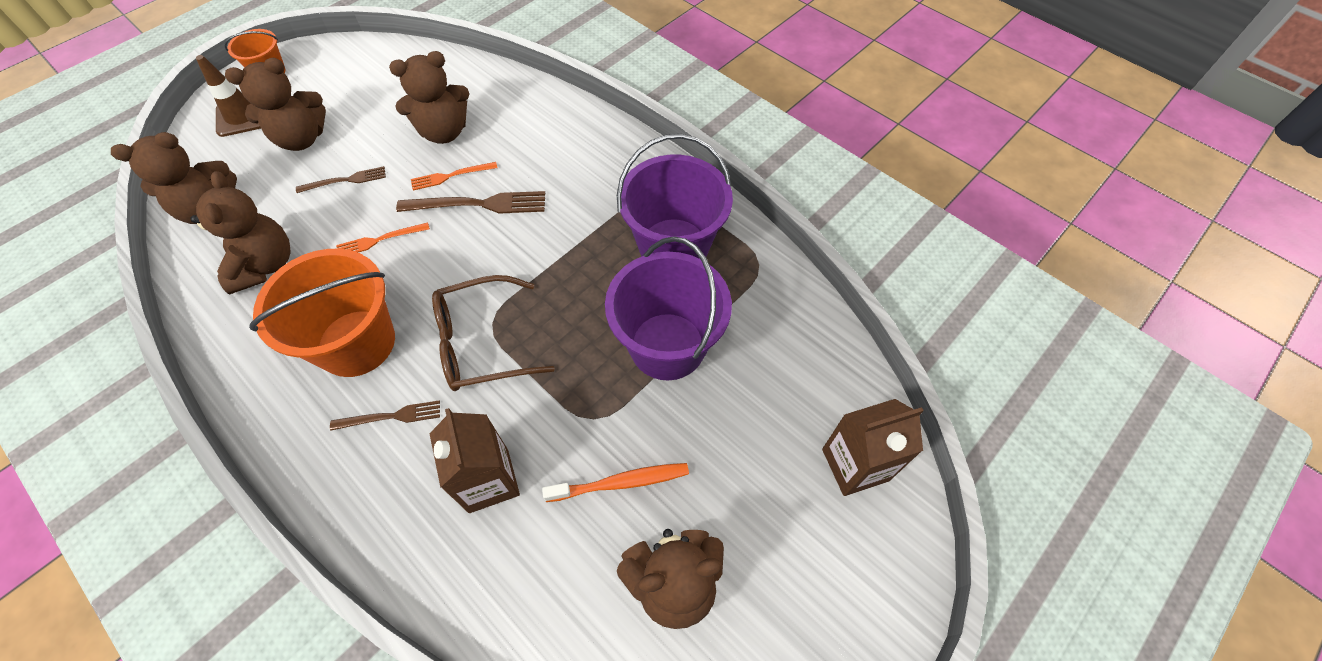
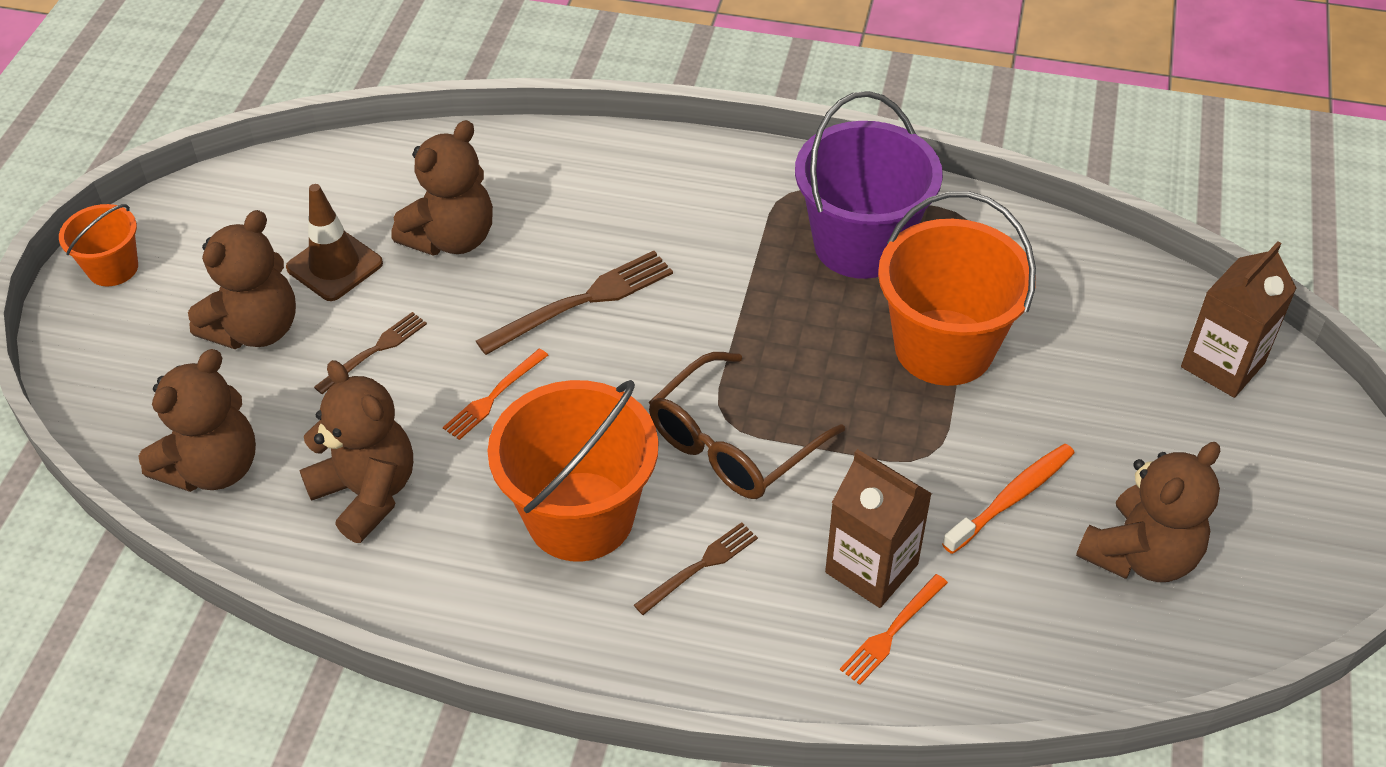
camera: 30 degrees left, 10 degrees down
(242, 116) = (133, 339): brown traffic cone -> brown traffic cone (334, 266)
(451, 176) = (514, 285): orange fork -> orange fork (892, 631)
(667, 346) = (944, 347): purple bucket -> orange bucket

